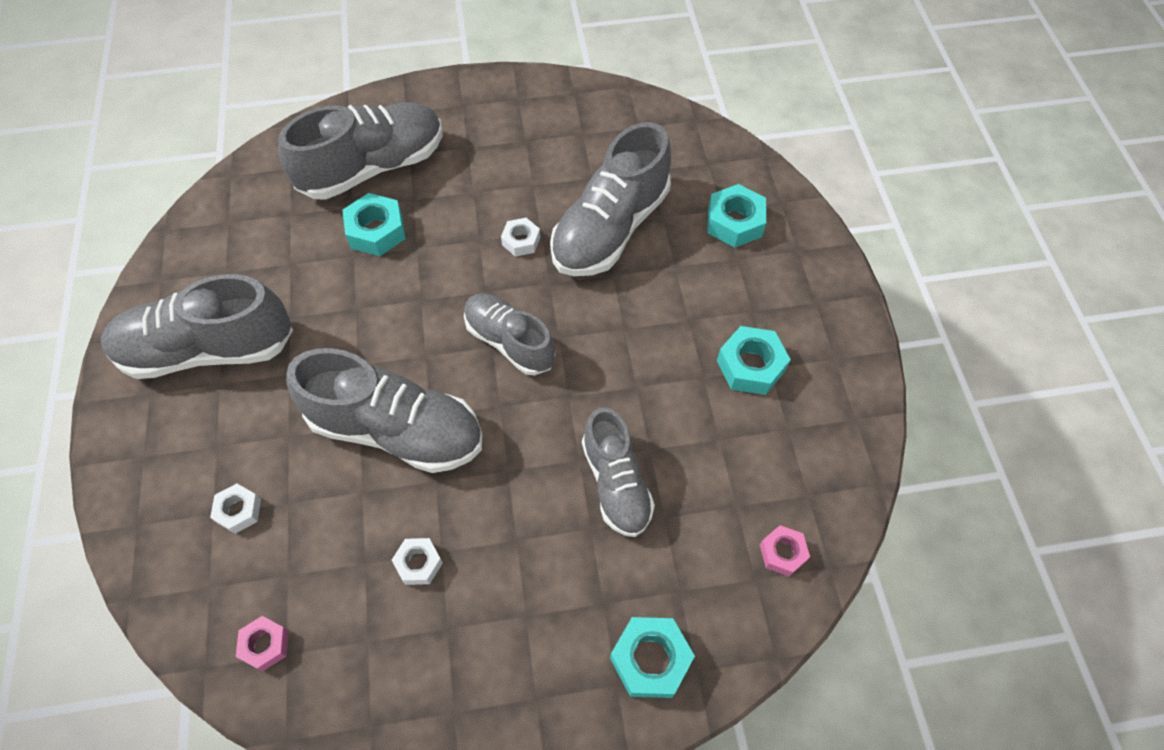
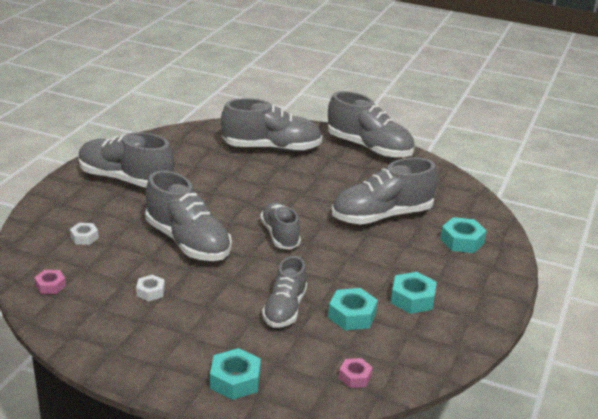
camera: 30 degrees right, 30 degrees down
(376, 231) = (250, 171): turquoise nut -> turquoise nut (352, 315)
(502, 99) = (369, 148): none -> grey shoe
(521, 241) = (325, 202): white nut -> none

